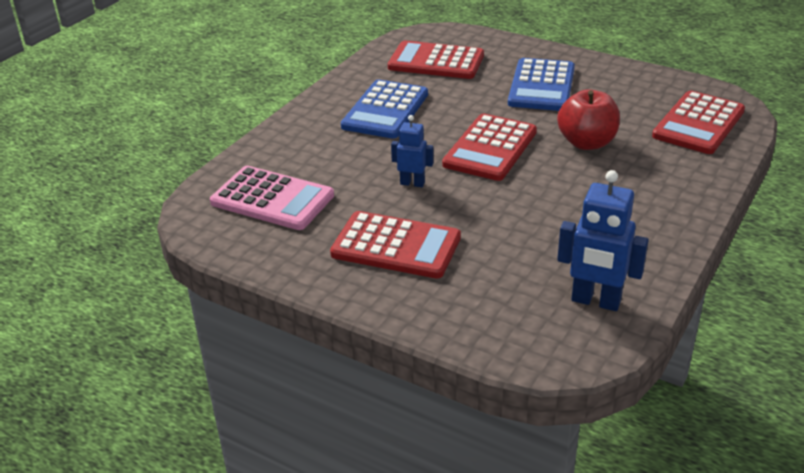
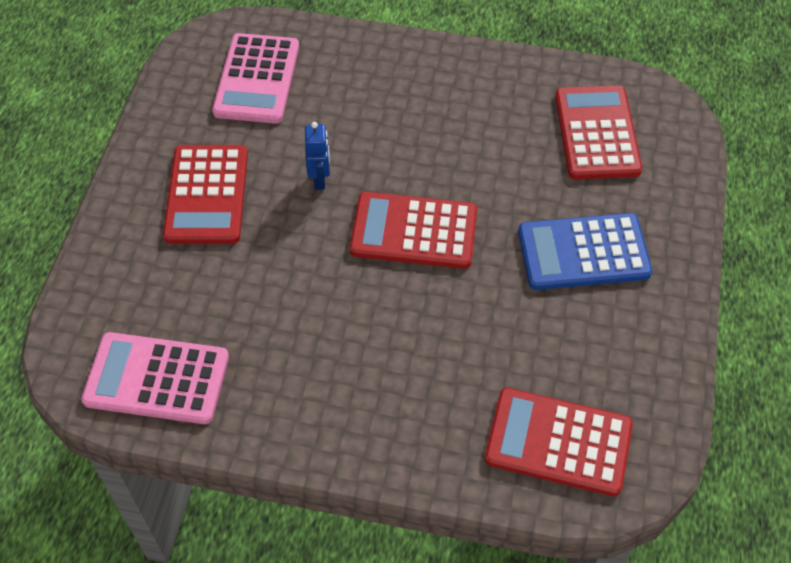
camera: 70 degrees right, 20 degrees up
(385, 110) = (459, 117): blue calculator -> none
(586, 143) = (461, 323): red apple -> none
(595, 301) = (157, 379): blue robot -> pink calculator

